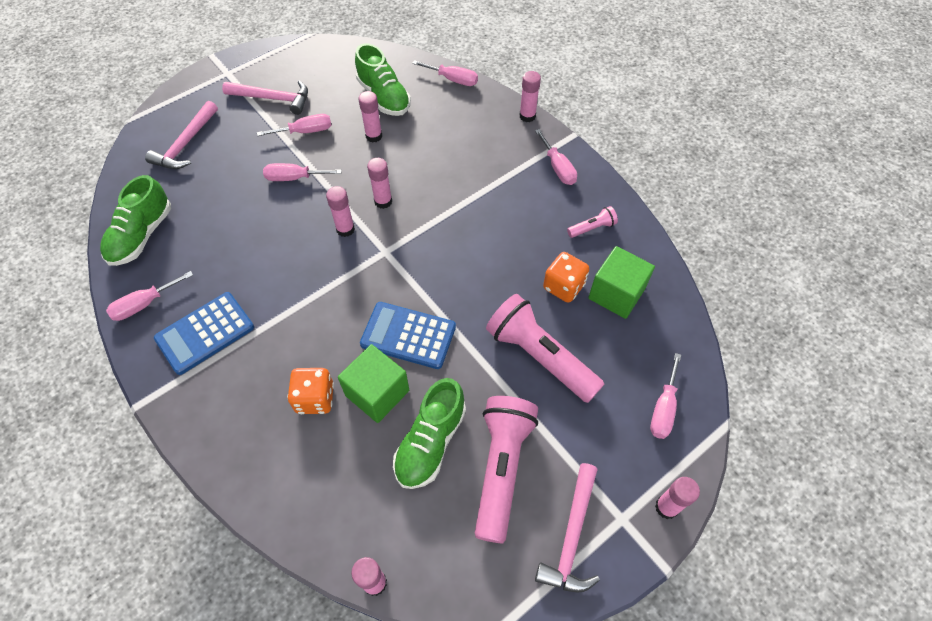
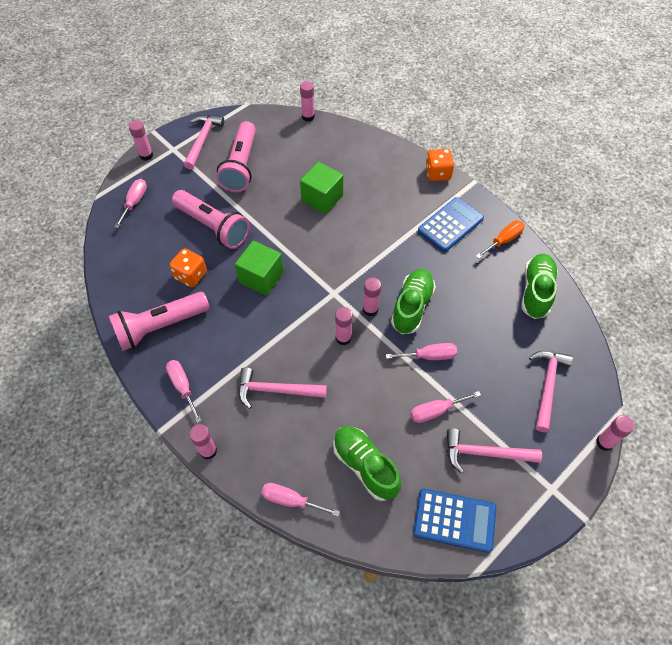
camera: 175 degrees right, 0 degrees up
(144, 304) = (503, 240): pink screwdriver -> orange screwdriver
(315, 398) = (362, 192): orange dice -> orange dice (437, 173)
(374, 136) = (365, 411): pink glue stick -> pink glue stick (604, 442)
(408, 336) = (306, 233): blue calculator -> blue calculator (454, 520)
(430, 442) = (284, 175): green shoe -> green shoe (412, 307)
(461, 158) = (276, 390): none -> pink hammer
(592, 228) = (160, 326): pink flashlight -> pink flashlight, size x2.23
(616, 294) = (150, 273): green cube -> green cube (261, 277)

